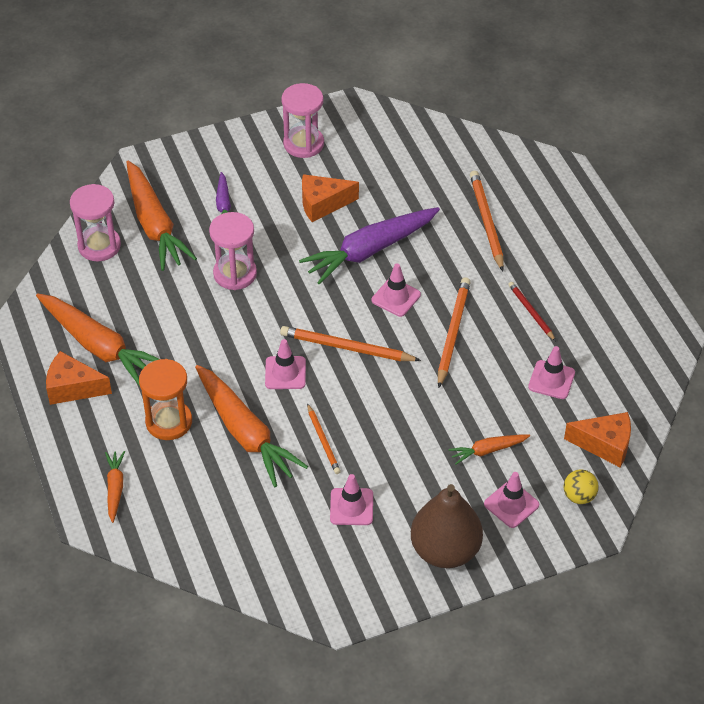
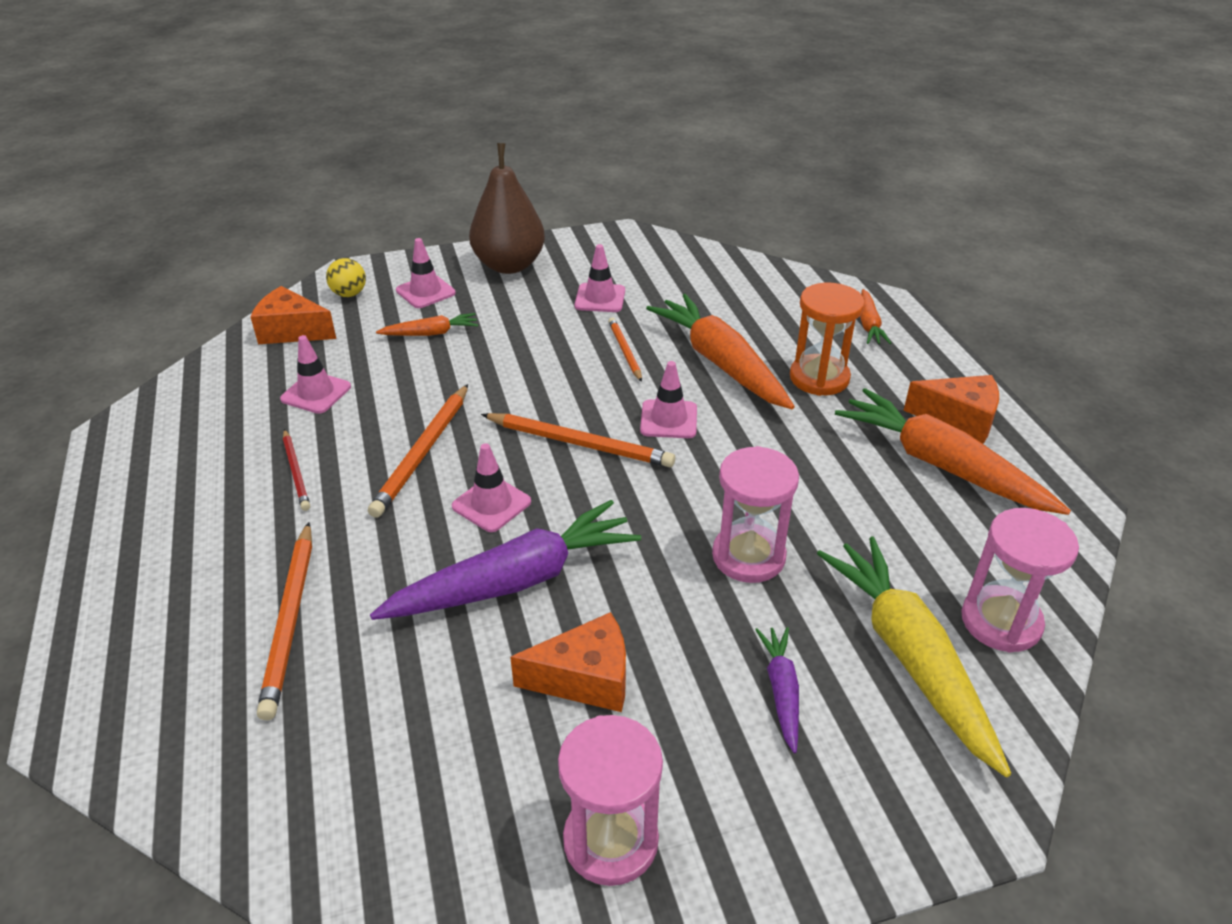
camera: 175 degrees left, 10 degrees down
(154, 225) = (909, 657): orange carrot -> yellow carrot

